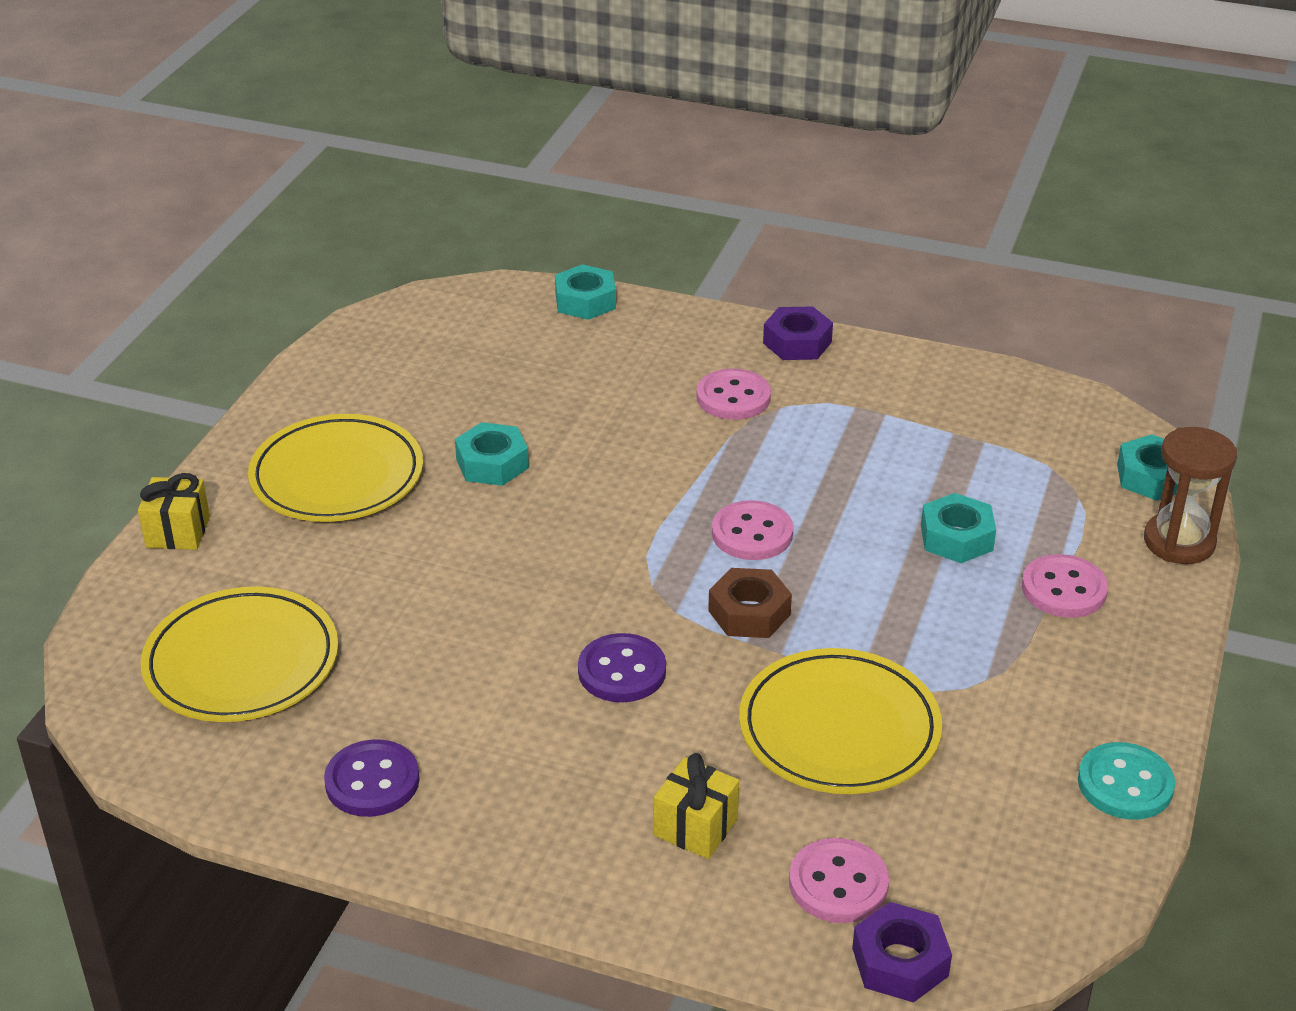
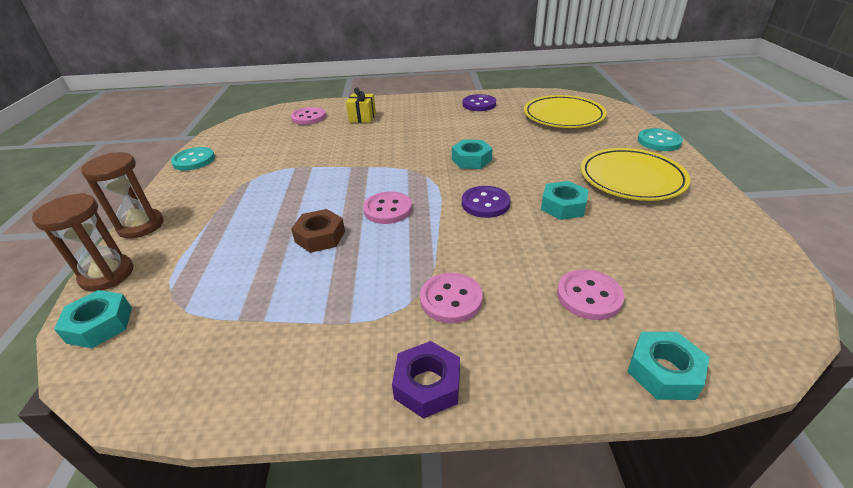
camera: 160 degrees right, 0 degrees up
(178, 532) = (659, 141): yellow gift -> turquoise button
(622, 671) = (417, 145): purple button -> purple button (485, 203)
(749, 613) = (372, 176): brown nut -> brown nut (320, 237)
(839, 729) = (317, 150): yellow plate -> none
(900, 962) = (286, 109): purple nut -> none
(956, 537) = (263, 238): turquoise nut -> turquoise nut (471, 160)
(1064, 589) = (199, 227): pink button -> pink button (589, 296)
(1168, 620) = (141, 226): none -> brown hourglass

